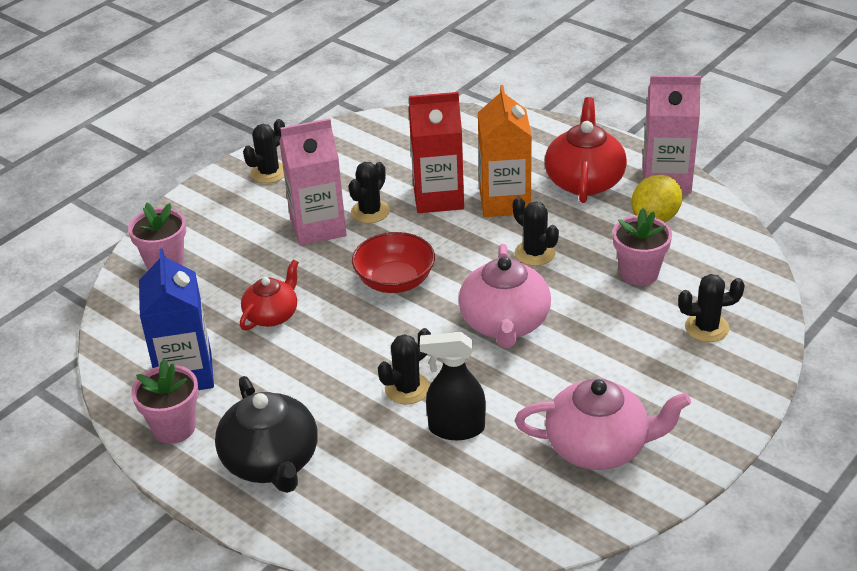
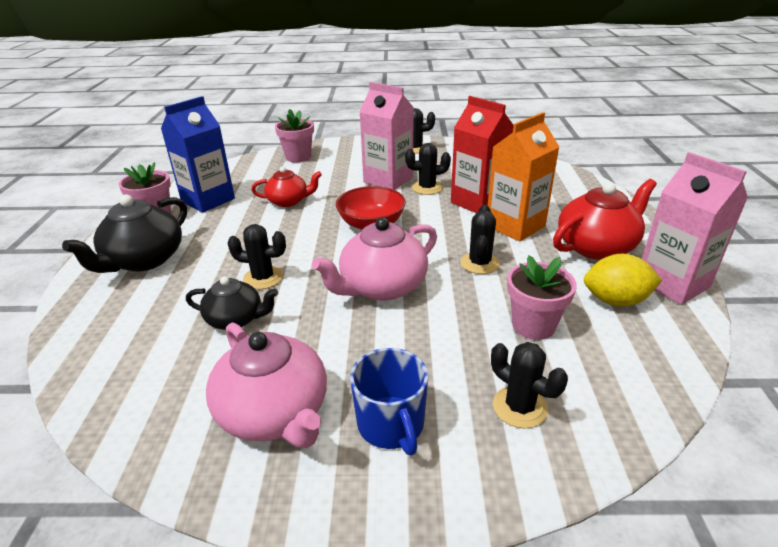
camera: 50 degrees right, 5 degrees down
(456, 428) = (236, 319): black spray bottle -> black teapot
(666, 394) = (391, 425): none -> blue mug

